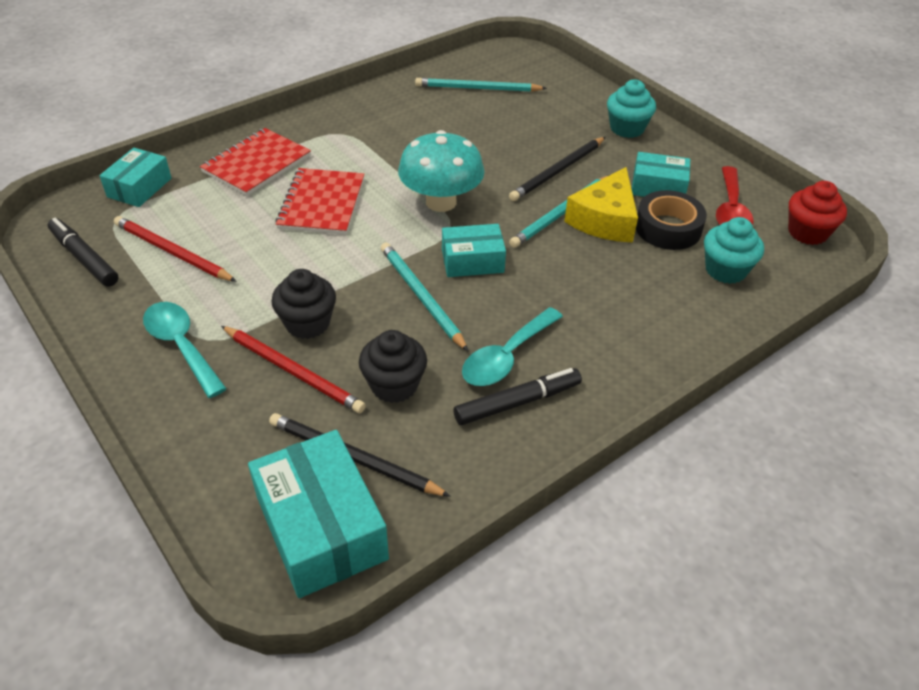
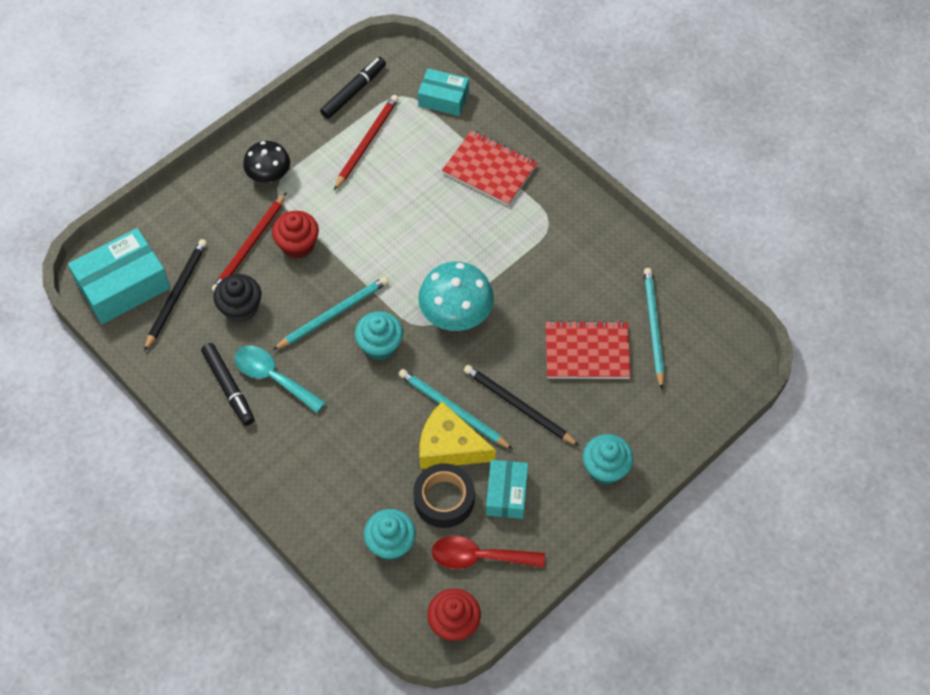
camera: 85 degrees right, 15 degrees up
(182, 346) = (269, 175): turquoise spoon -> black mushroom
(307, 323) = (297, 245): black cupcake -> red cupcake
(321, 203) = (441, 227): red notebook -> red notebook (587, 351)
(472, 261) = (380, 346): turquoise box -> turquoise cupcake

